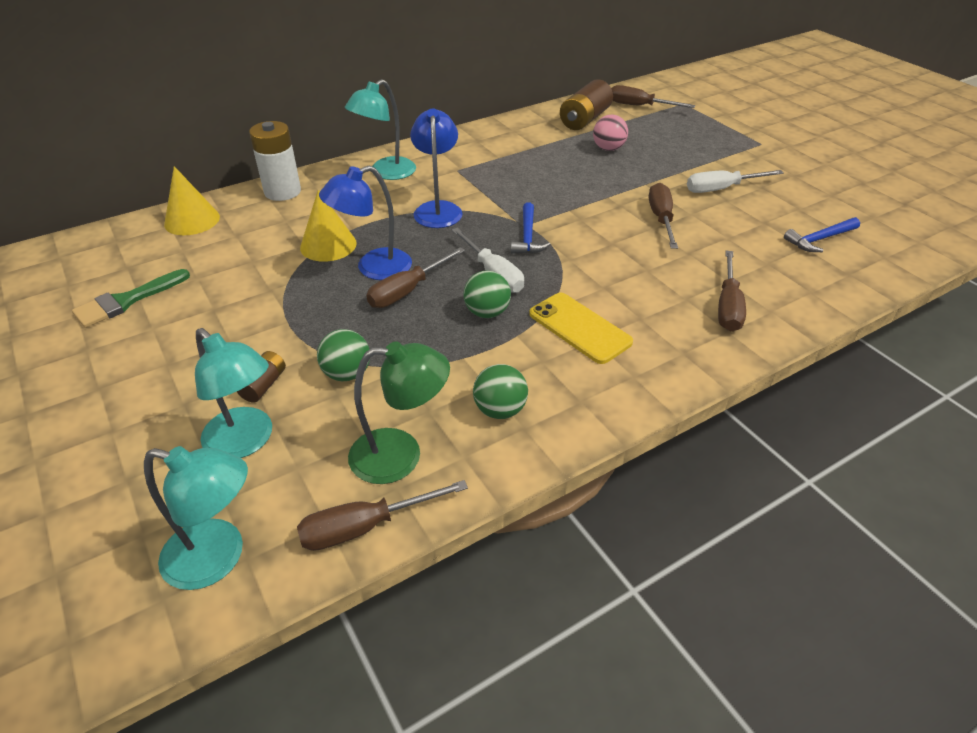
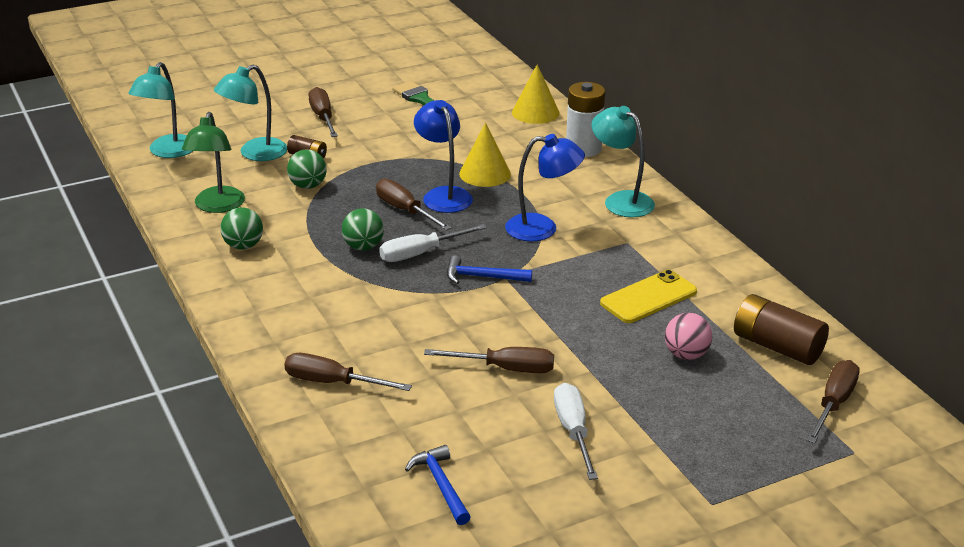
camera: 95 degrees right, 10 degrees down
(365, 527) = (165, 194): brown screwdriver -> brown screwdriver (323, 117)
(579, 328) = (327, 291): yellow phone -> yellow phone (648, 297)

